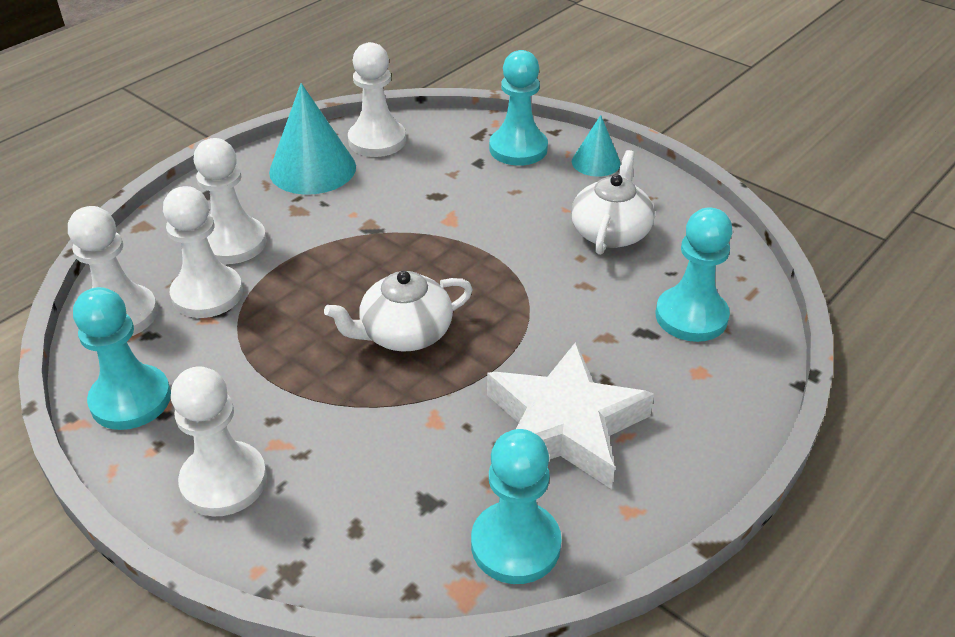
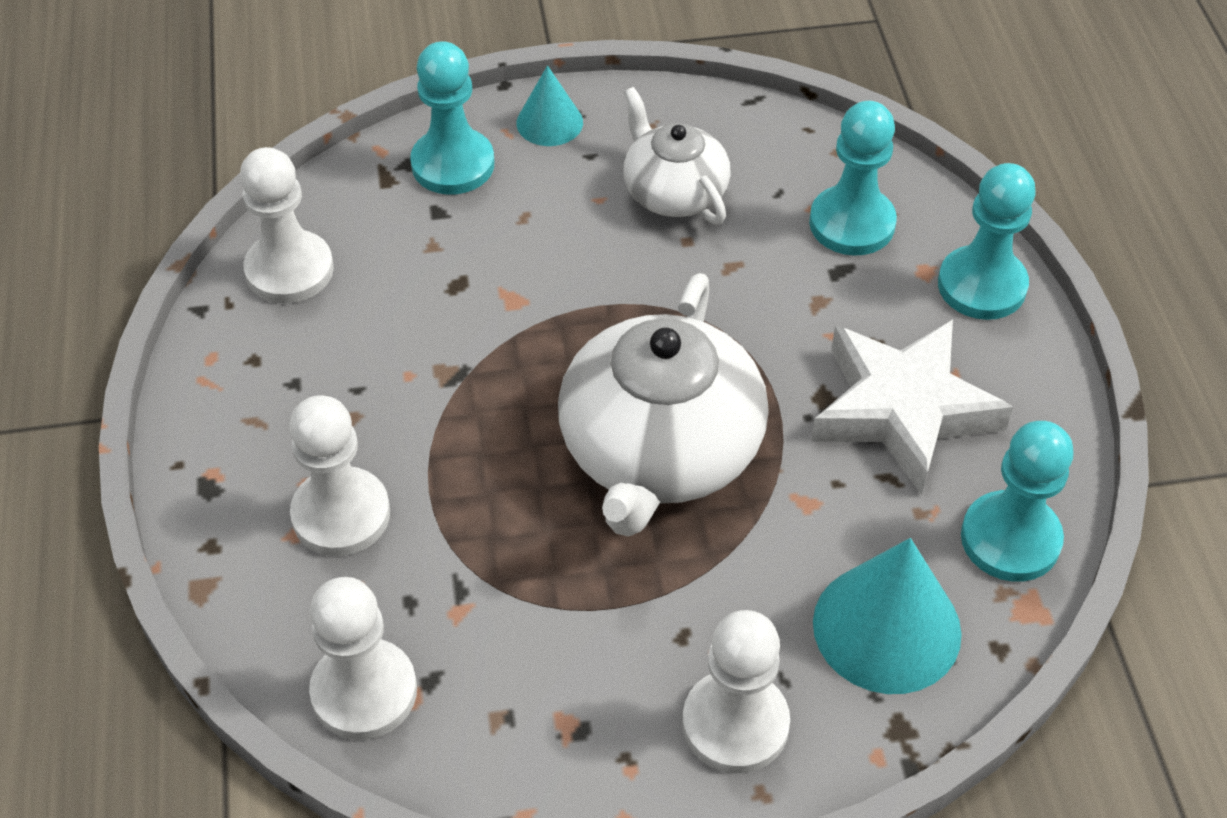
camera: 50 degrees left, 10 degrees up
(131, 400) = (529, 750): turquoise pawn -> turquoise pawn (982, 286)
(207, 294) = (413, 588): white pawn -> none
(312, 169) = (277, 361): turquoise cone -> turquoise cone (887, 627)
(404, 333) = (659, 451): white teapot -> white teapot, size x1.71

